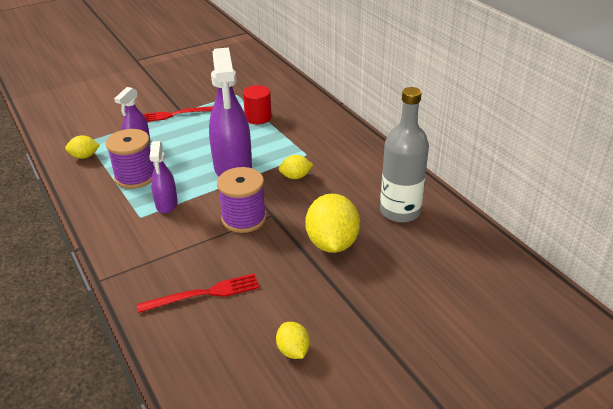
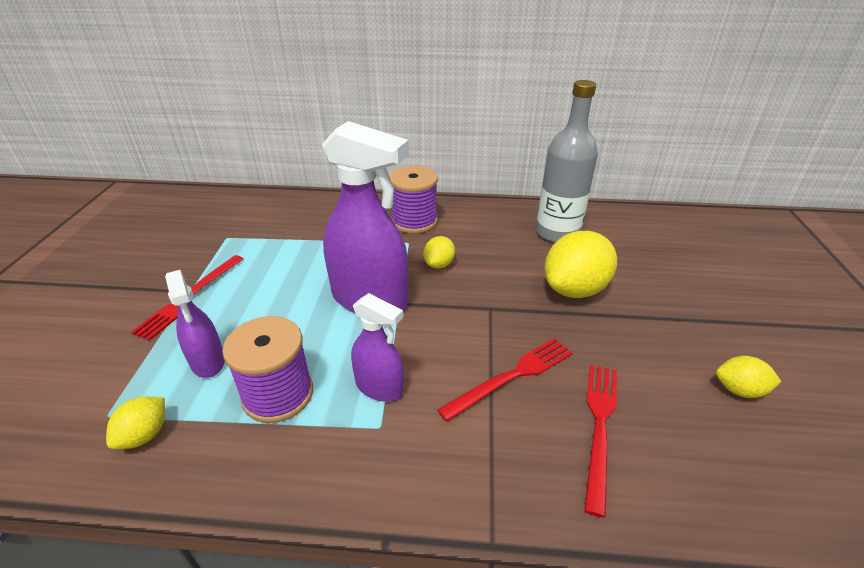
camera: 55 degrees left, 0 degrees up
(216, 246) = (512, 376): none -> red fork
(244, 218) = (477, 331): purple spool -> purple spool (414, 221)
(258, 117) = (297, 243): red cylinder -> none
(332, 243) = (574, 289): yellow lemon -> yellow lemon turned 75 degrees counterclockwise

